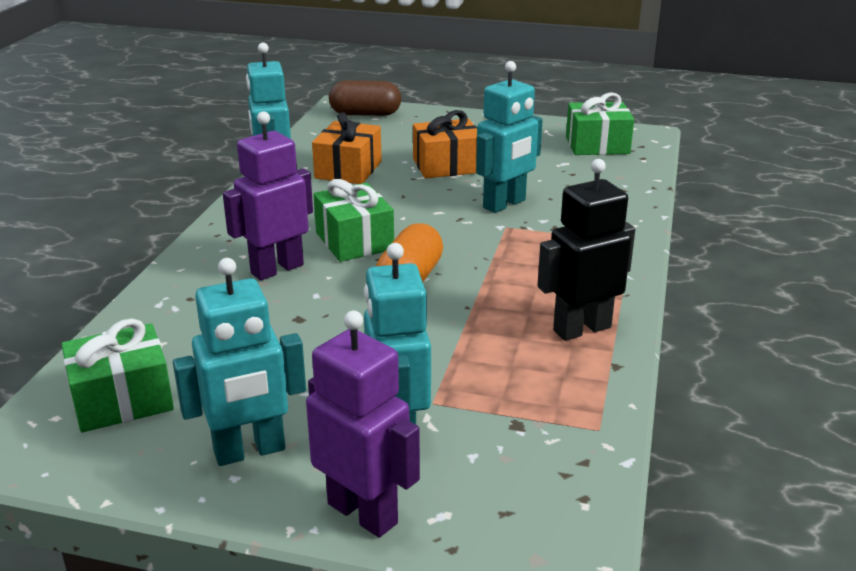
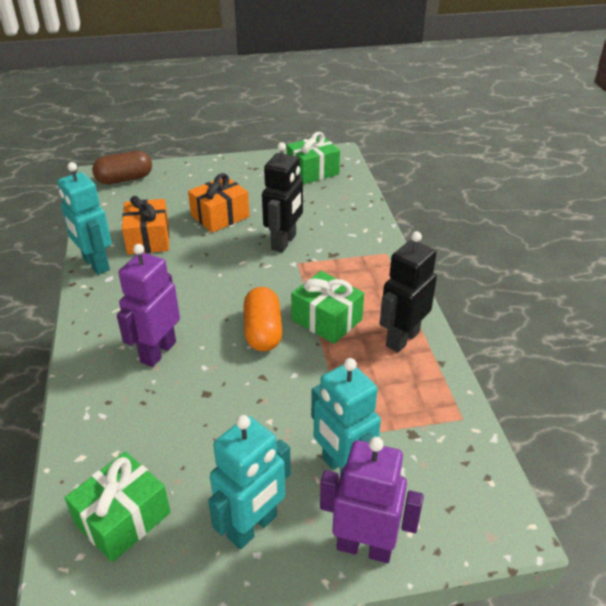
camera: 25 degrees left, 10 degrees up
(354, 241) = (199, 307): green gift -> green gift (326, 320)
(504, 204) = (284, 242): turquoise robot -> black robot

